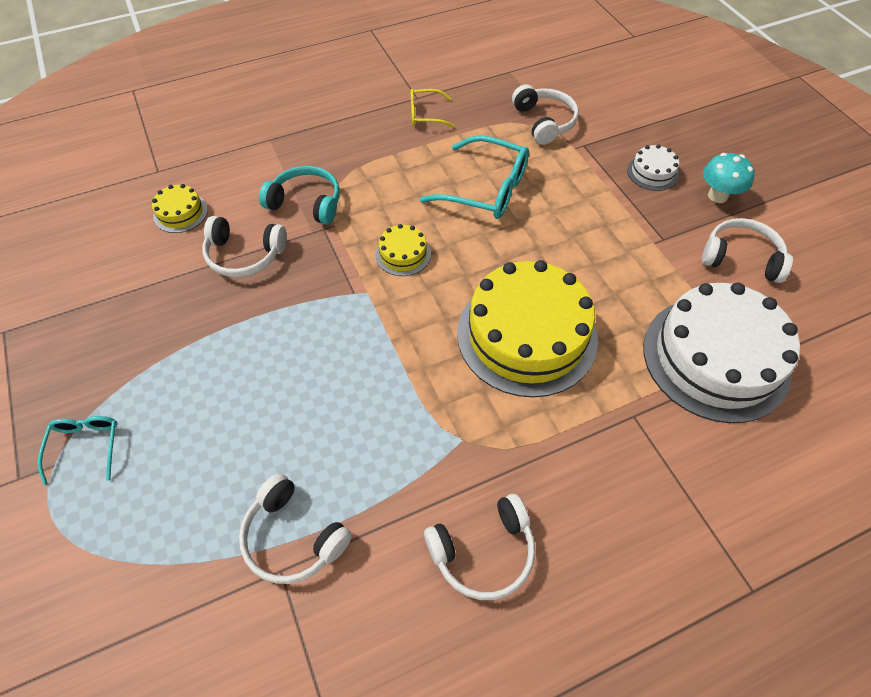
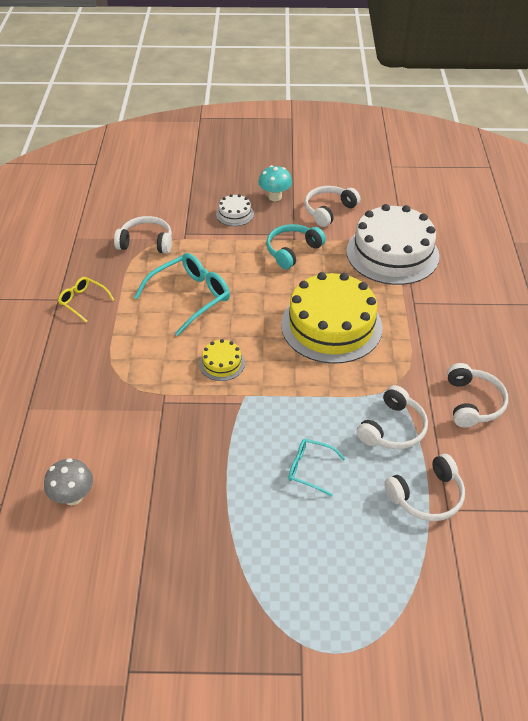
camera: 65 degrees left, 10 degrees down
(86, 446) = (293, 616): turquoise glasses -> turquoise glasses (310, 469)
(180, 213) = (73, 496): yellow cake -> grey mushroom
(244, 255) = (157, 461): white headphones -> white headphones (393, 428)
(306, 203) = (126, 405): turquoise headphones -> turquoise headphones (292, 251)
(425, 114) = (83, 301): yellow glasses -> yellow glasses turned 105 degrees clockwise

